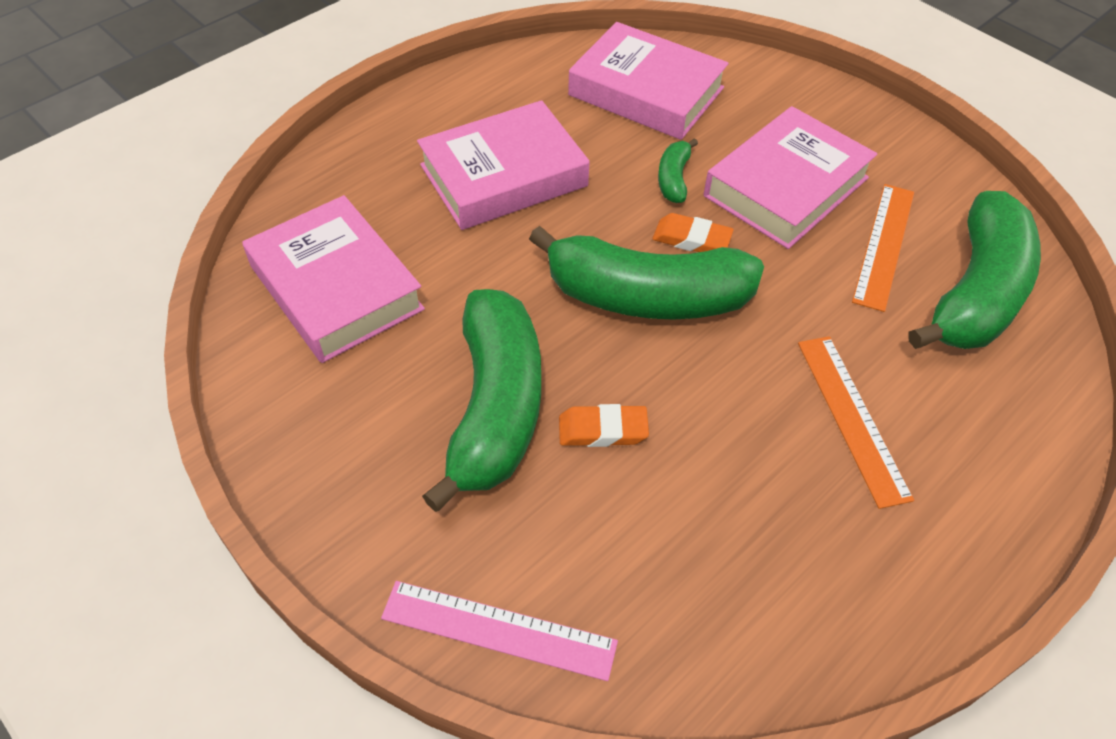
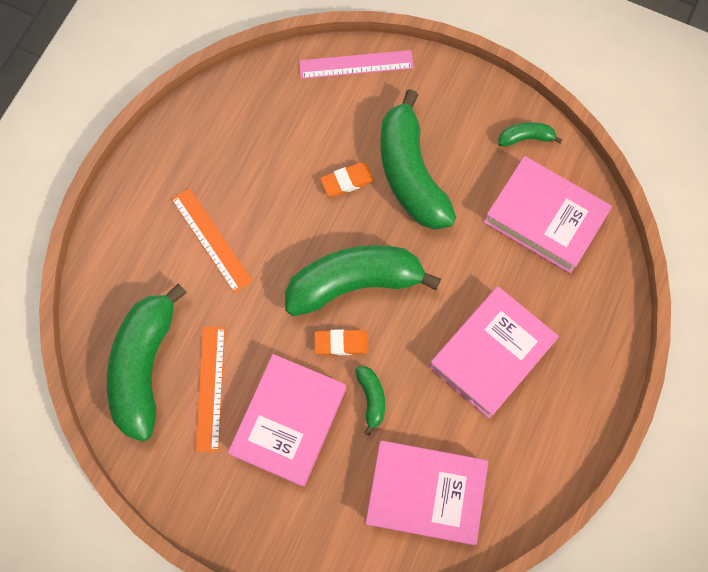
camera: 160 degrees right, 20 degrees up
(285, 398) = (525, 138): none -> green banana

